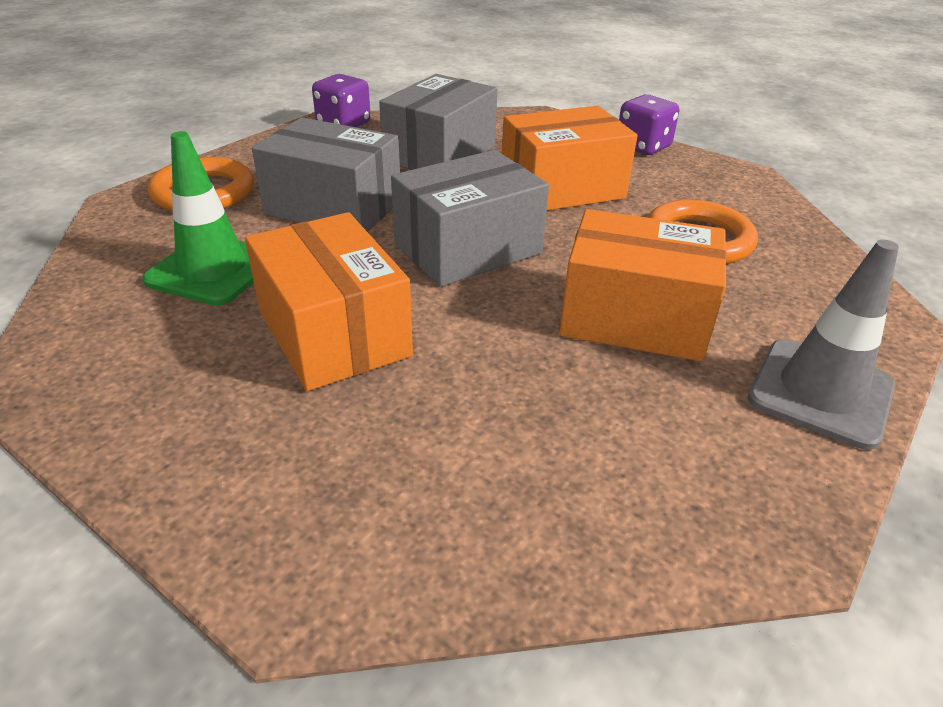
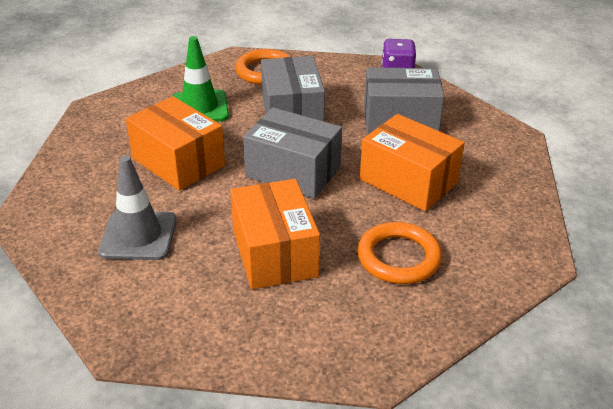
camera: 60 degrees right, 0 degrees up
(334, 333) = (178, 162): orange box -> orange box turned 75 degrees counterclockwise
(643, 147) = (524, 197): purple dice -> none
(820, 392) = (257, 344): grey traffic cone -> grey traffic cone (138, 236)

